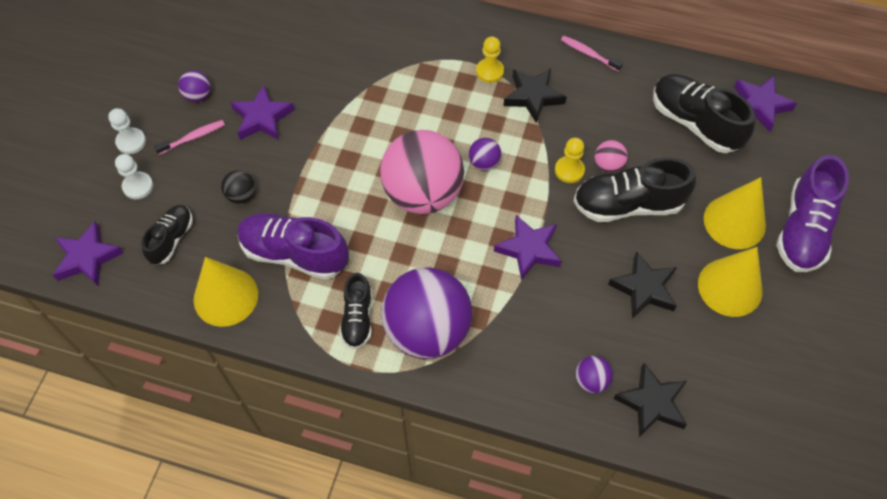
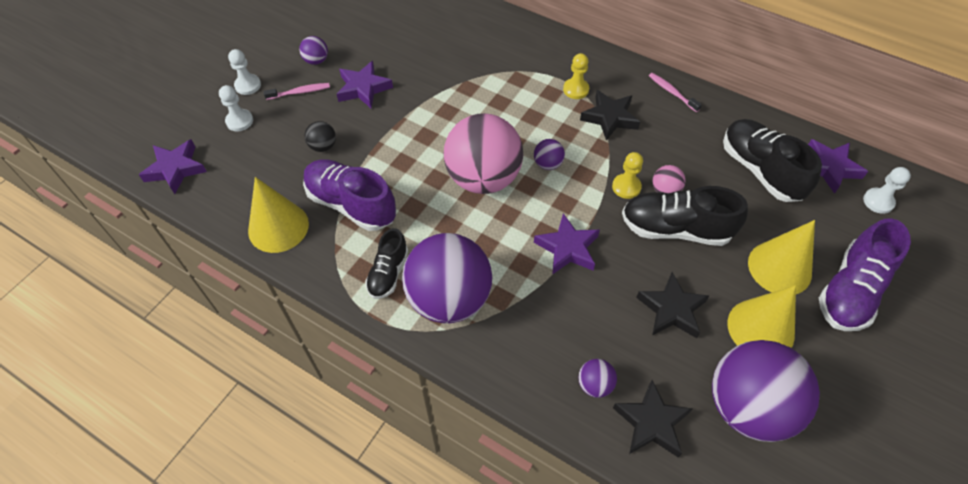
camera: 15 degrees right, 5 degrees down
(171, 239) = (250, 169): black shoe -> none
(734, 365) = (747, 406): none -> purple ball
(811, 131) = (878, 201): none -> white pawn

